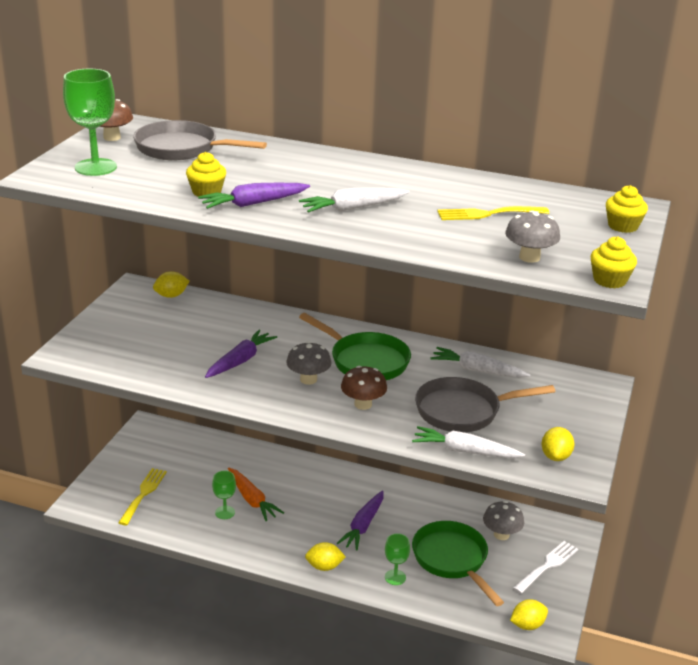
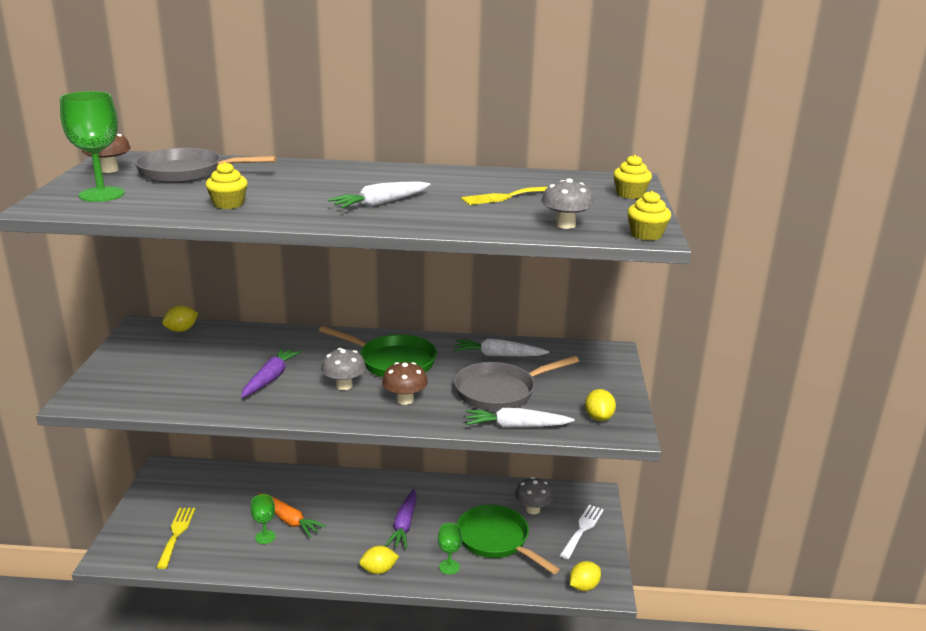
camera: 15 degrees left, 5 degrees down
(253, 203) = (281, 209): purple carrot -> none

